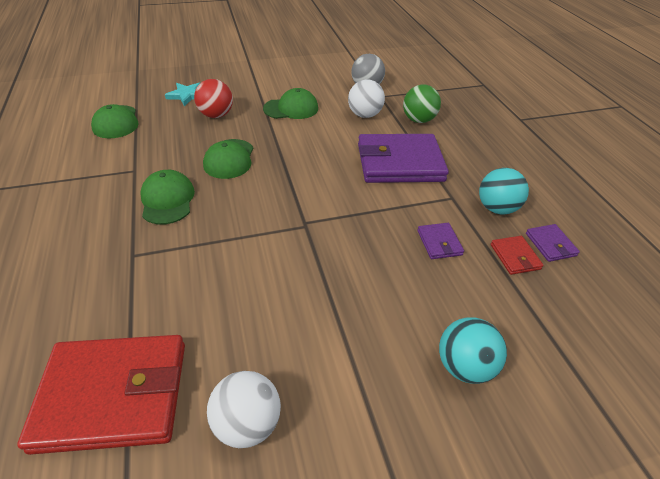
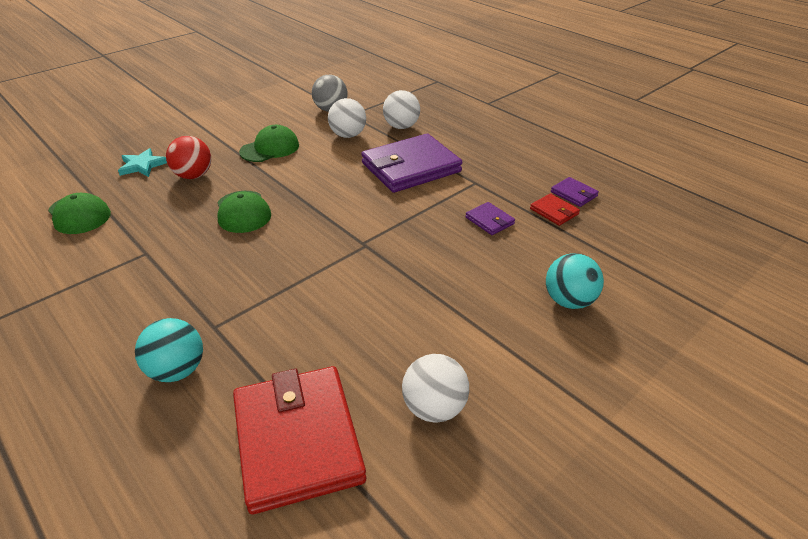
camera: 25 degrees left, 5 degrees down
(113, 395) = (298, 440): red wallet -> red wallet turned 75 degrees counterclockwise
(167, 200) = (208, 268): green cap -> none
(418, 120) = (401, 127): green ball -> white ball
(496, 208) = (516, 180): turquoise ball -> turquoise ball (177, 370)

